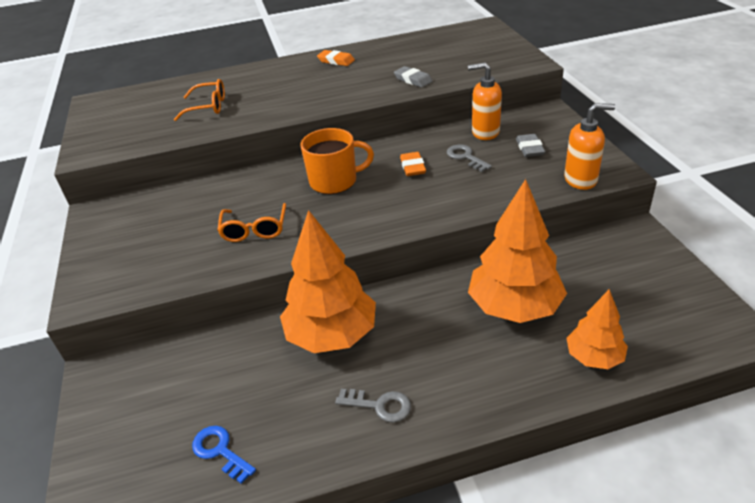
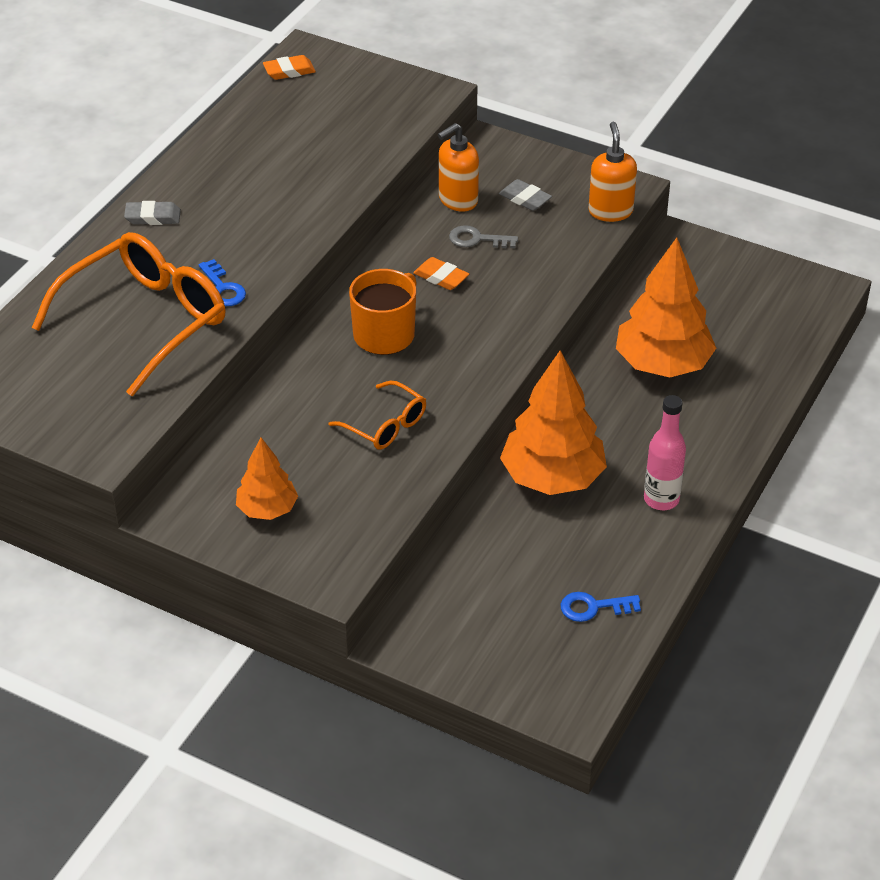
camera: 50 degrees left, 5 degrees up
(207, 107) = (145, 322): orange glasses -> orange glasses, size x2.00
(264, 108) = (223, 288): none -> blue key
(336, 61) = (199, 184): orange eraser -> orange eraser (289, 71)
(379, 405) = (661, 499): grey key -> pink bottle
(413, 80) = (339, 171): grey eraser -> grey eraser (153, 217)
(581, 180) = (610, 211): orange soap dispenser -> orange soap dispenser turned 45 degrees counterclockwise
(594, 357) = (760, 367): orange tree -> orange tree (267, 509)

